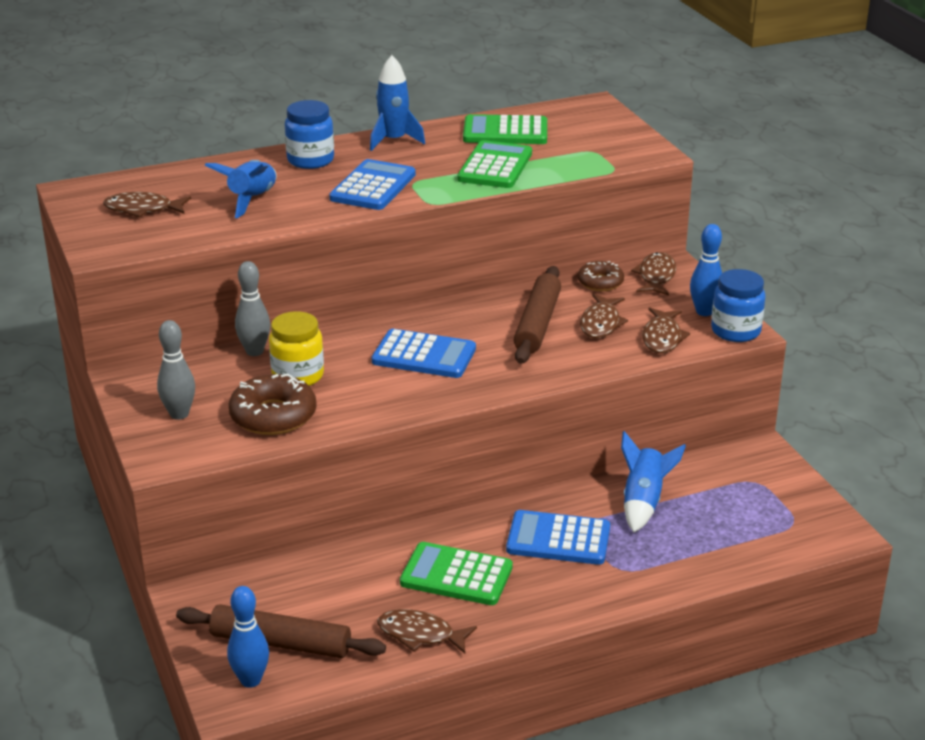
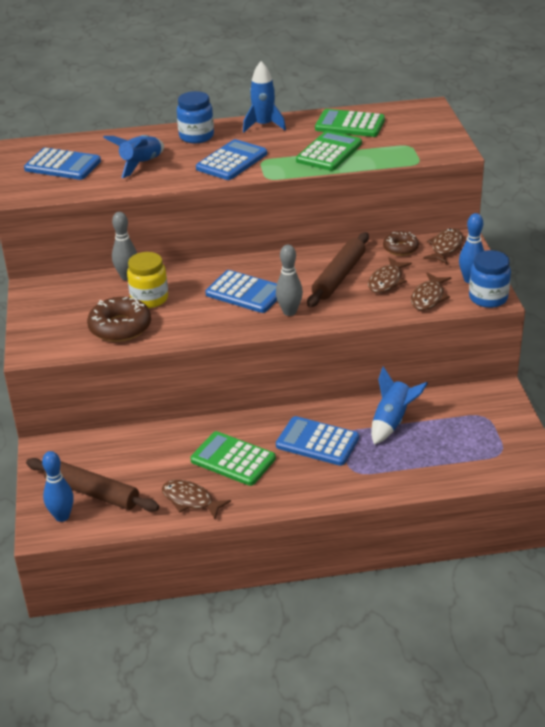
camera: 15 degrees right, 5 degrees up
(143, 209) = (62, 165): brown fish -> blue calculator
(179, 414) = (57, 318): grey bowling pin -> grey bowling pin (289, 312)

